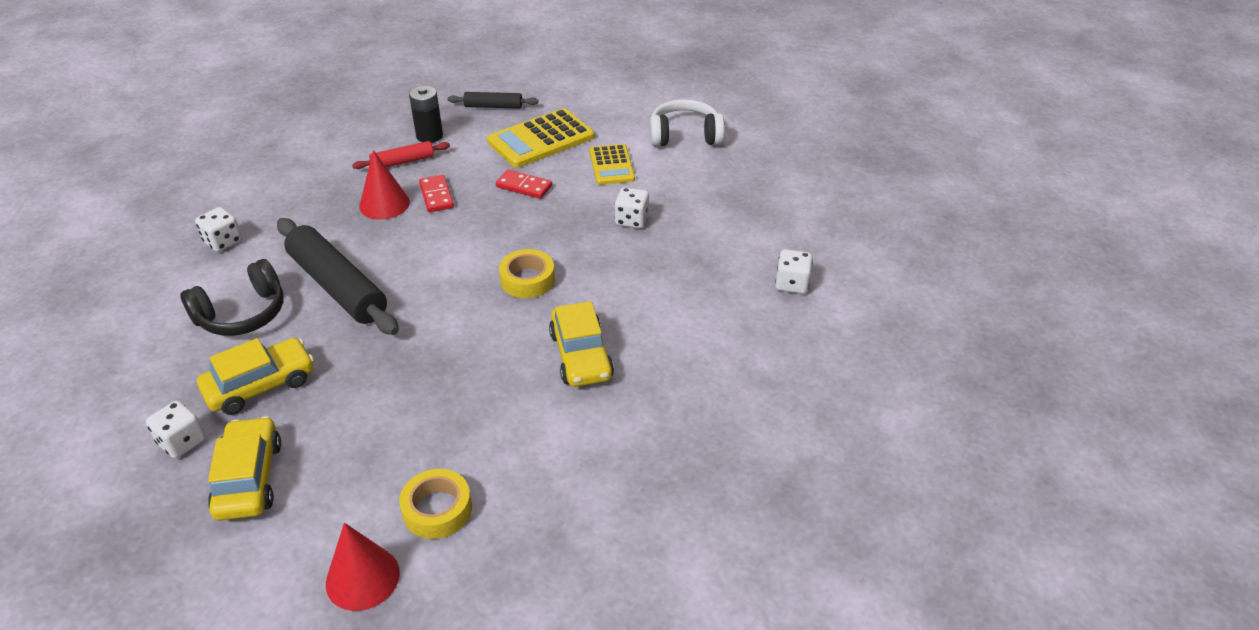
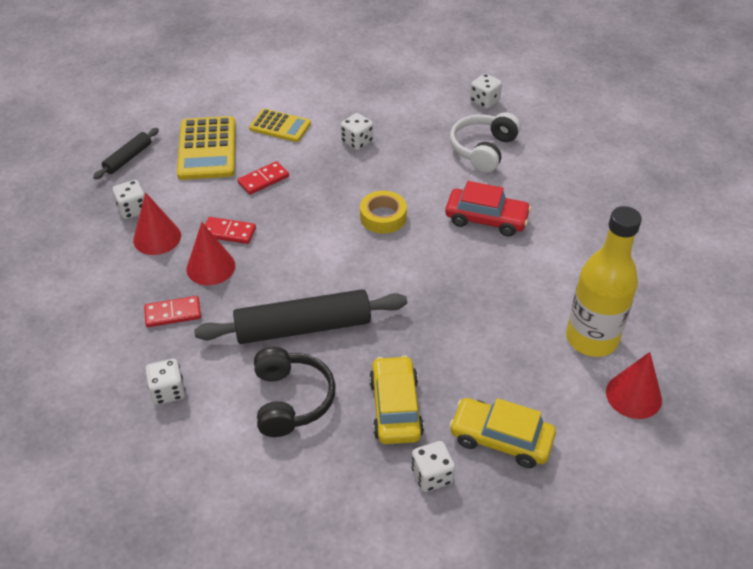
camera: 60 degrees left, 5 degrees up
(314, 207) = (173, 313): none -> red domino
(403, 162) = (157, 238): red rolling pin -> red cone
(429, 136) = (133, 209): black battery -> white dice
(437, 509) = (591, 338): yellow tape -> yellow bottle
(581, 355) = (486, 219): yellow car -> red car
(685, 136) = (278, 78): white headphones -> white headphones (483, 149)

